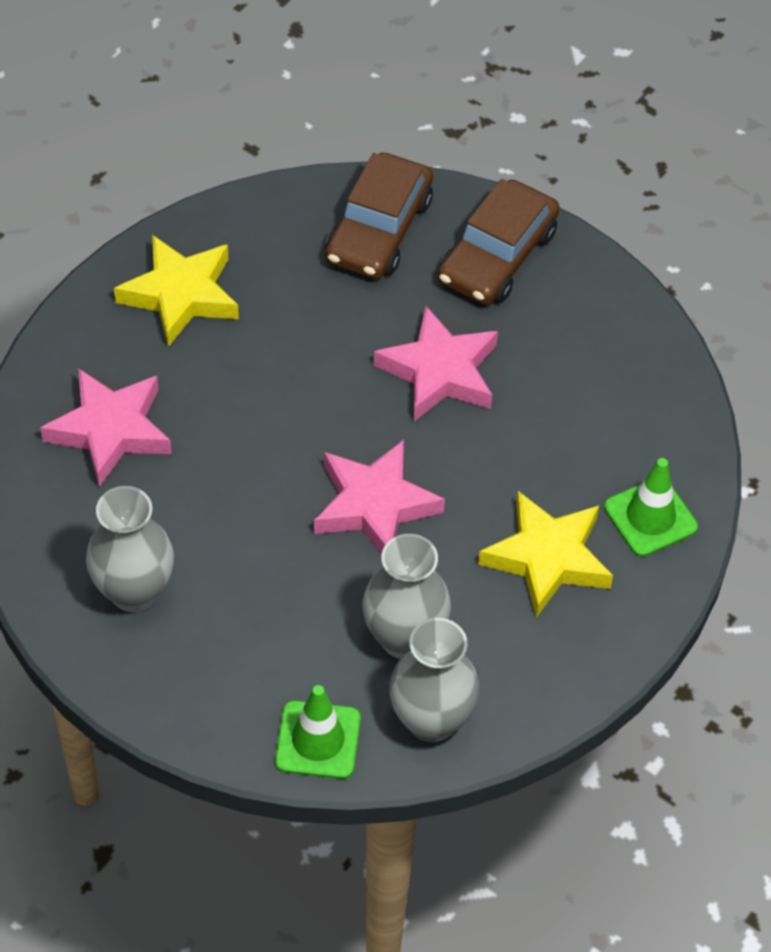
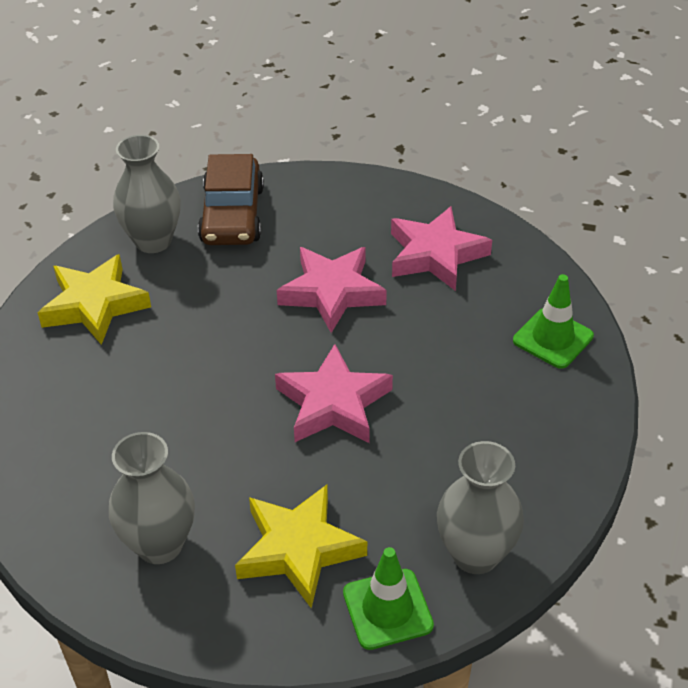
camera: 20 degrees left, 10 degrees down
(110, 430) = (79, 423): pink star -> pink star (436, 255)
(404, 638) = (415, 496): grey vase -> grey vase (153, 241)
(497, 256) = (331, 205): brown car -> none
(547, 558) = (493, 394): yellow star -> yellow star (298, 549)

